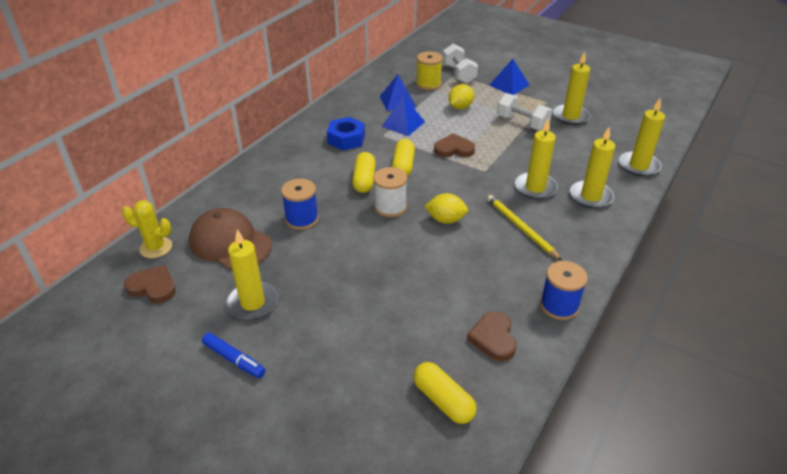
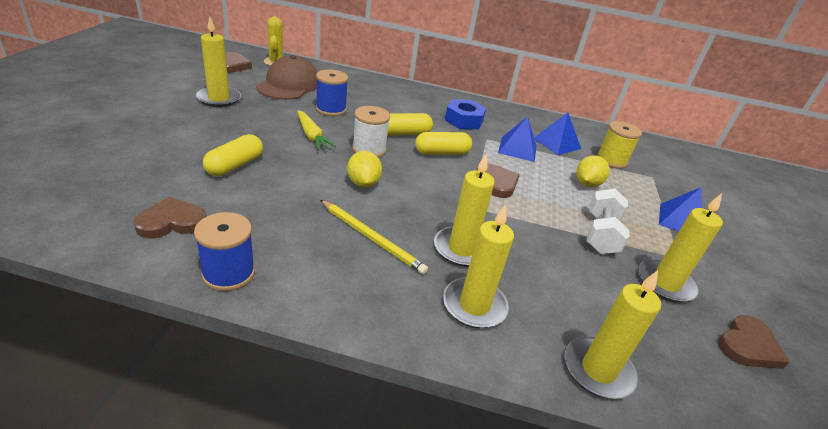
camera: 65 degrees right, 5 degrees down
(234, 359) = (155, 98): blue marker -> none
(357, 239) = (312, 136): none -> yellow carrot
(443, 400) = (85, 193): yellow capsule -> yellow capsule (235, 165)
(459, 74) = (658, 180): white dumbbell -> none
(460, 107) = (587, 184): yellow lemon -> yellow lemon turned 75 degrees counterclockwise
(521, 228) = (371, 238): yellow pencil -> yellow pencil turned 90 degrees clockwise
(619, 109) = (748, 346): none -> brown heart

